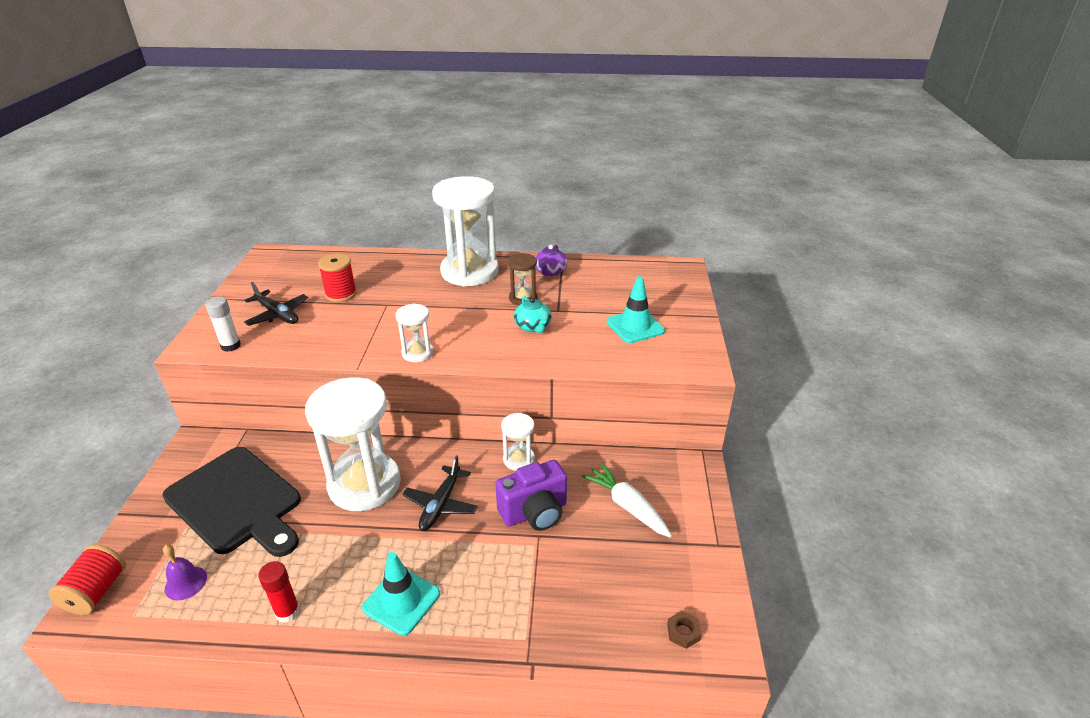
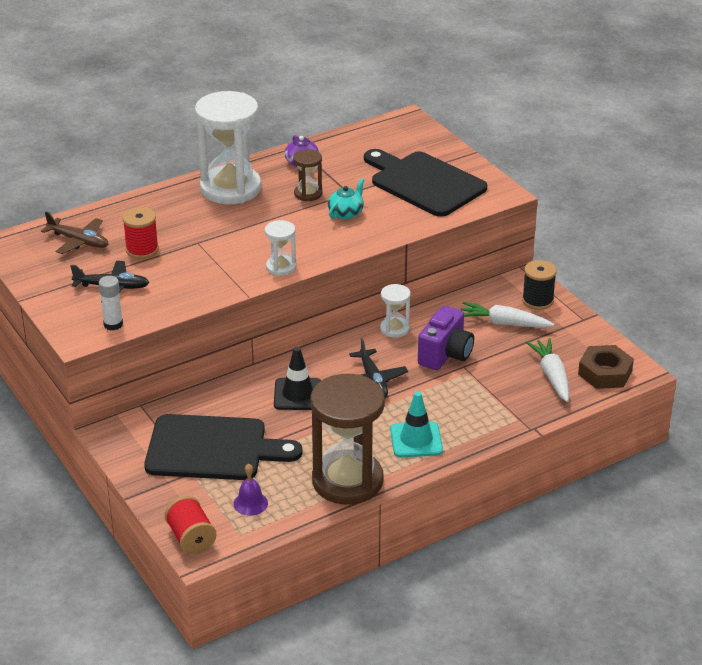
camera: 35 degrees left, 0 degrees up
(287, 612) = (347, 481): red glue stick -> brown hourglass
(311, 270) = (78, 241): none -> brown plane
(364, 484) = (298, 394): white hourglass -> black traffic cone
(533, 327) = (346, 213): turquoise teapot -> turquoise teapot turned 90 degrees counterclockwise
(618, 600) = (551, 375): none -> white carrot
(635, 326) = (424, 183): turquoise traffic cone -> black cutting board
(683, 632) = (605, 373): brown nut -> brown nut, size x2.09
(686, 497) = (537, 300): none -> black spool

